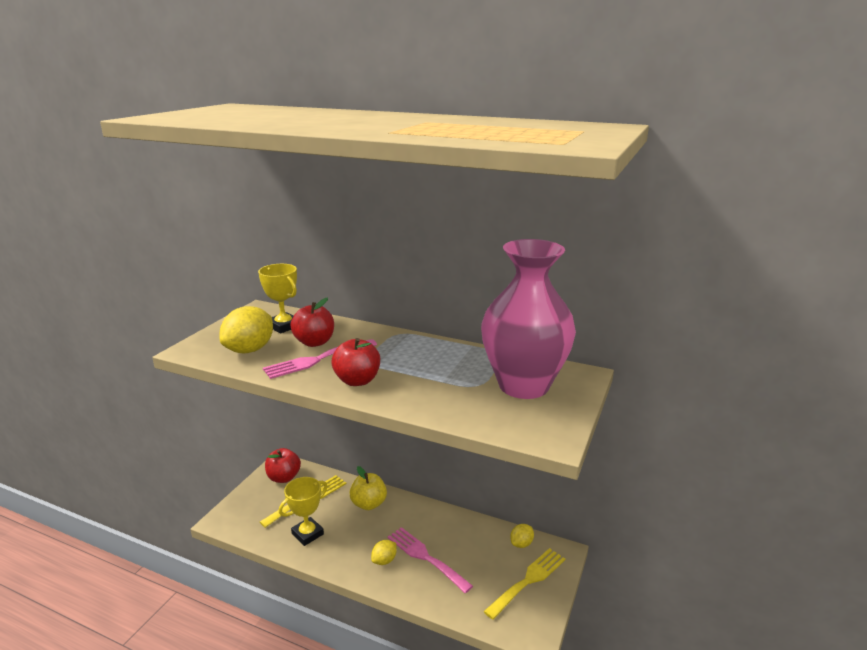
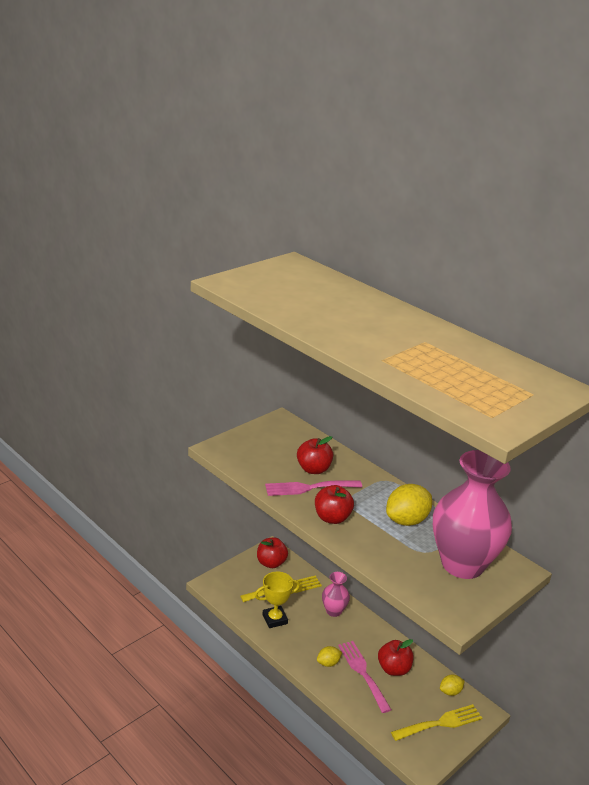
camera: 20 degrees right, 5 degrees up
(250, 350) = (261, 462): yellow lemon -> yellow lemon (406, 520)
(284, 326) = (295, 444): yellow trophy -> none
(369, 504) = (333, 611): yellow apple -> pink vase
(455, 541) = (393, 669): none -> red apple

